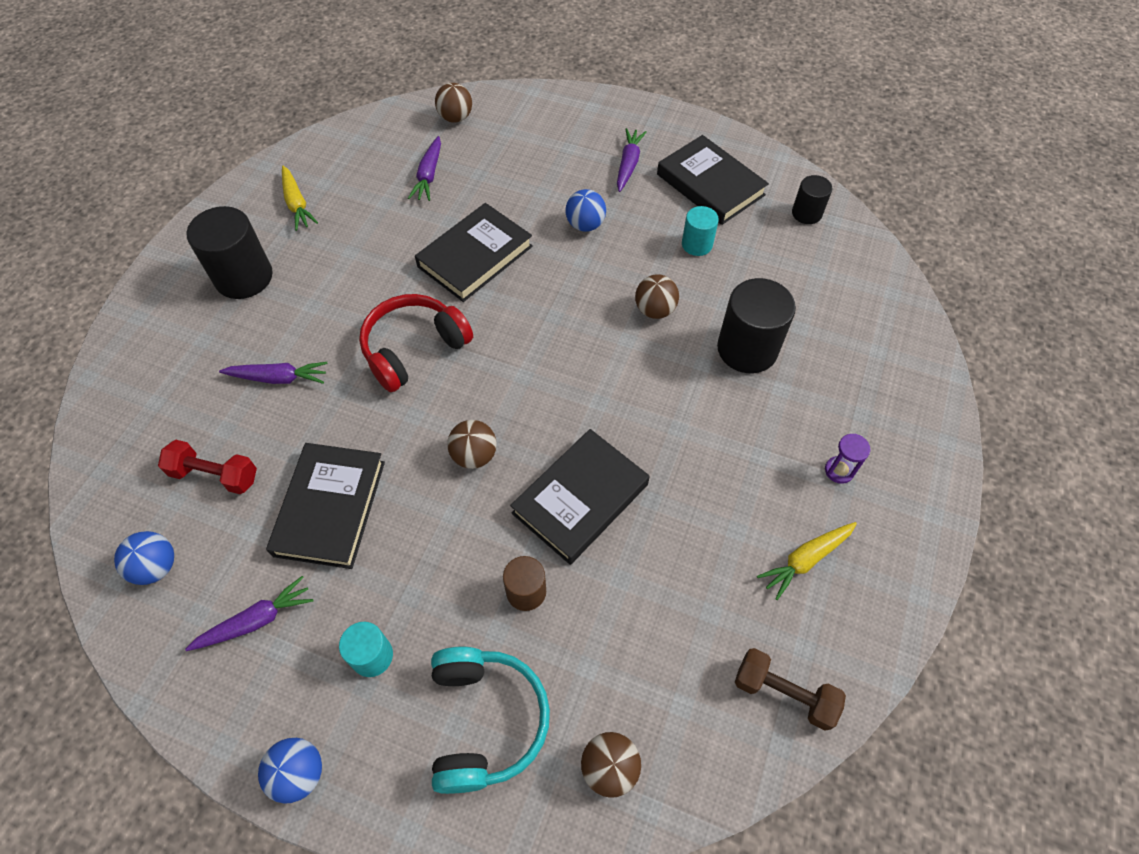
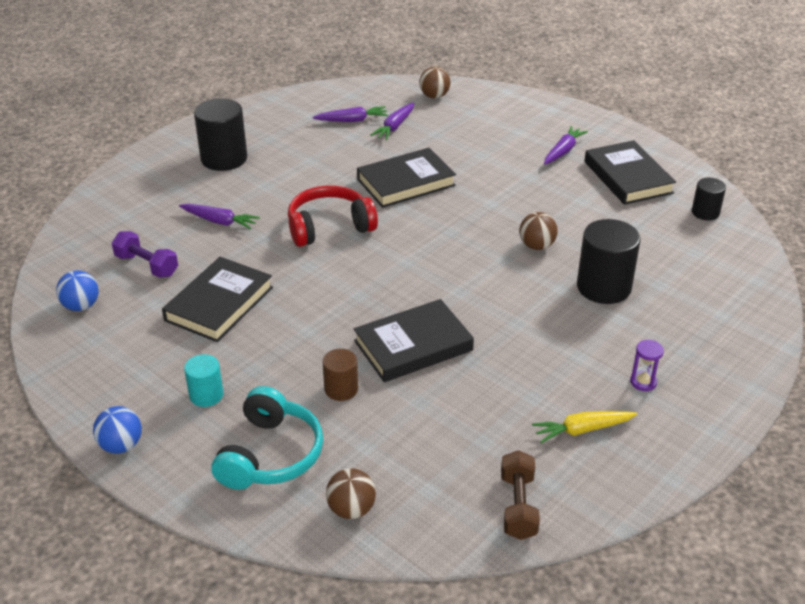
camera: 20 degrees right, 20 degrees down
(215, 475) = (147, 265): red dumbbell -> purple dumbbell
(256, 620) = (134, 353): purple carrot -> purple carrot (352, 120)
(297, 204) = (284, 124): yellow carrot -> none
(474, 455) = (343, 300): brown ball -> none
(585, 225) = (506, 181): blue ball -> none
(697, 244) = (595, 212): turquoise cylinder -> none
(784, 693) = (518, 506): brown dumbbell -> brown dumbbell turned 45 degrees clockwise

